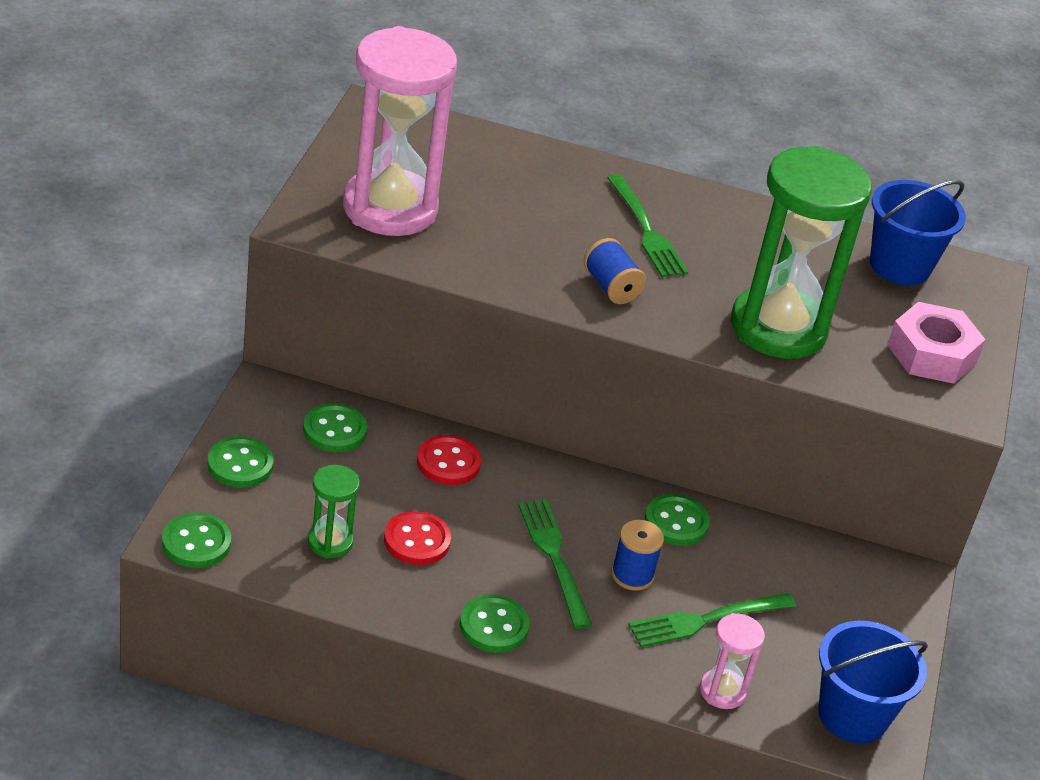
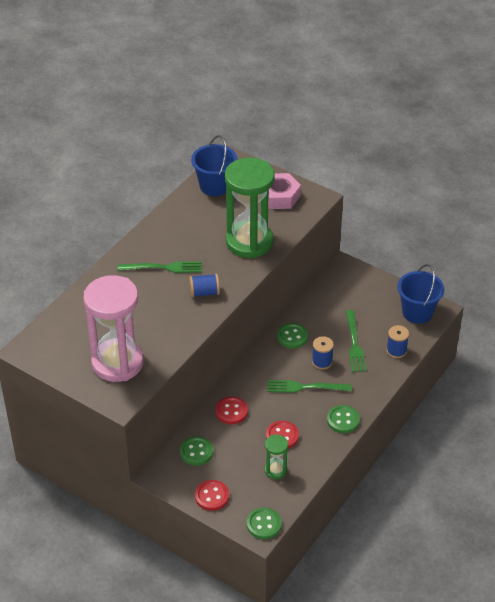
camera: 65 degrees left, 5 degrees up
(240, 464) = (212, 496): green button -> red button
(722, 691) = (396, 351): pink hourglass -> blue spool

